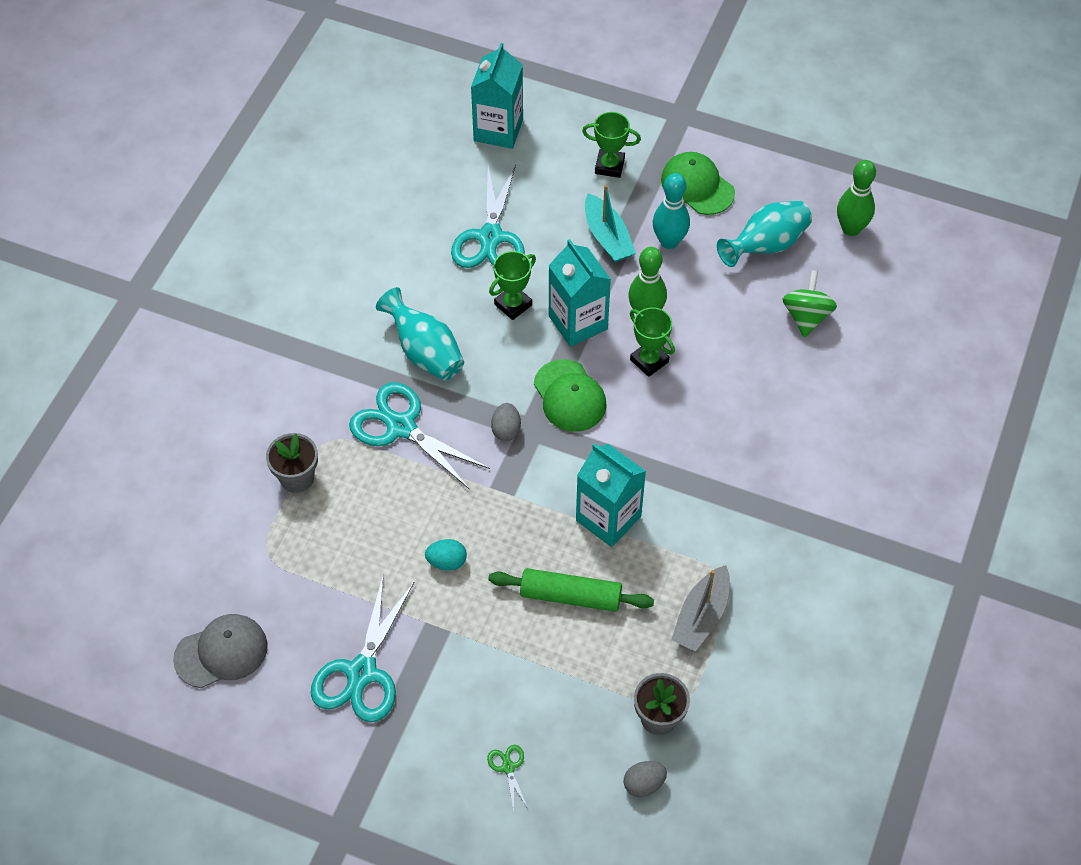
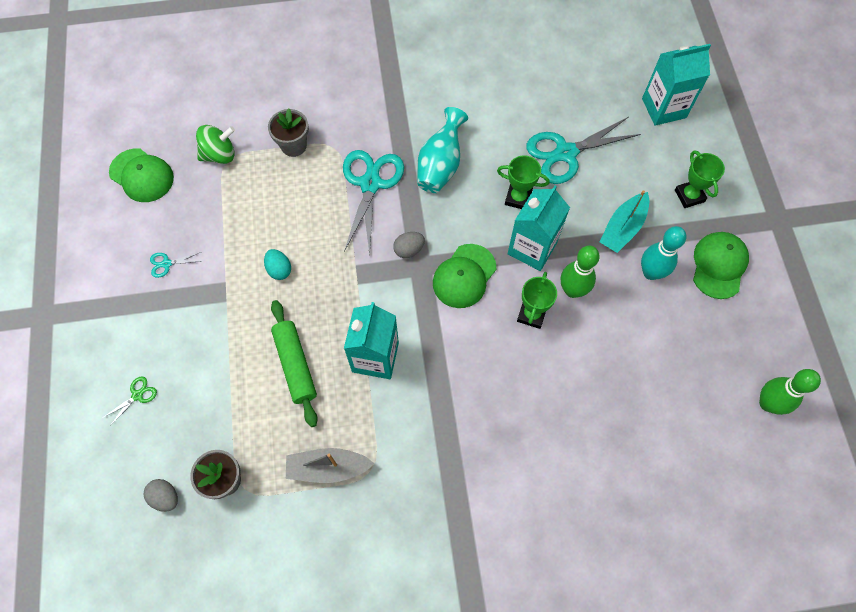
camera: 60 degrees right, 10 degrees up
(221, 652) = (142, 175): grey cap -> green cap
(362, 672) = (166, 264): turquoise scissors -> turquoise scissors, size x0.42
(766, 246) = (700, 345): turquoise vase -> none
(806, 316) = (654, 411): green spinning top -> green spinning top (219, 154)

